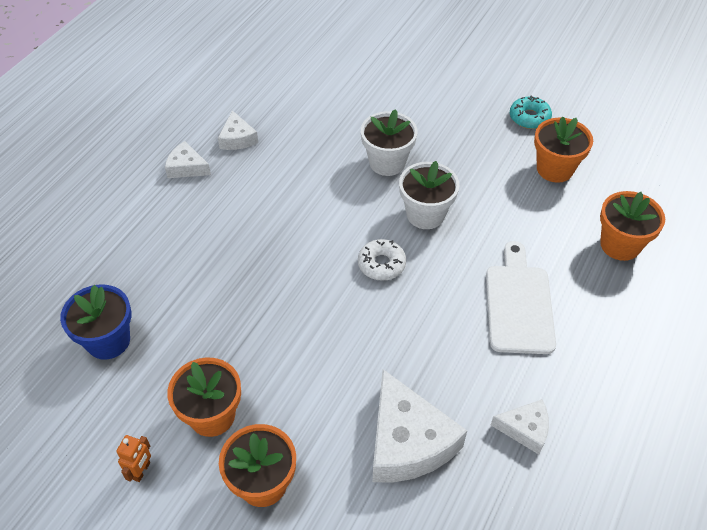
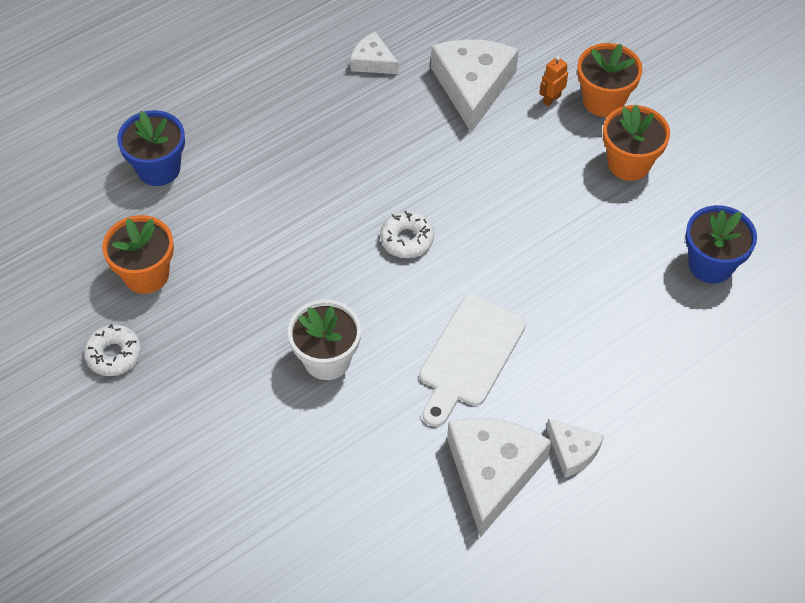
camera: 155 degrees left, 5 degrees up
(141, 471) = (701, 143): orange robot -> orange robot (551, 99)
(237, 138) = (492, 473): white cheese -> white cheese, size x1.90
(425, 214) = (327, 276): white flower pot -> none
(519, 304) = (301, 153): white cutting board -> white cutting board (469, 356)
(529, 117) = (114, 354): turquoise donut -> white donut
(620, 245) = (158, 168): orange flower pot -> blue flower pot

